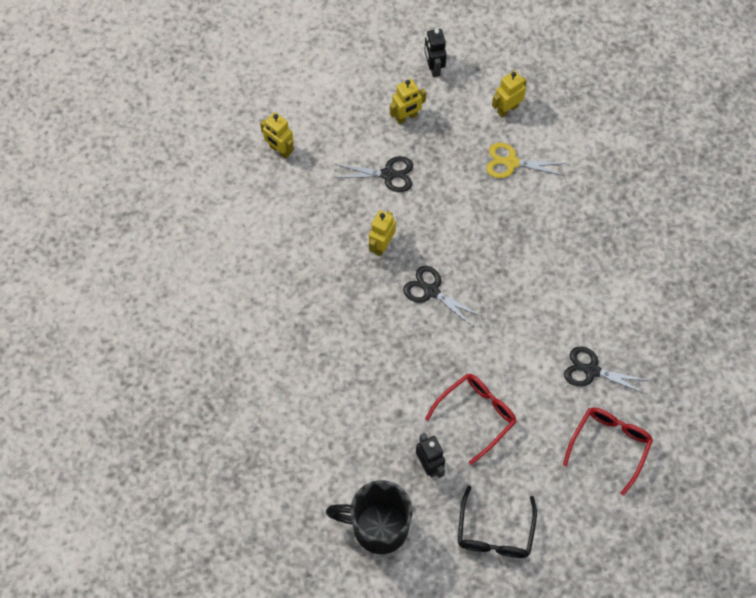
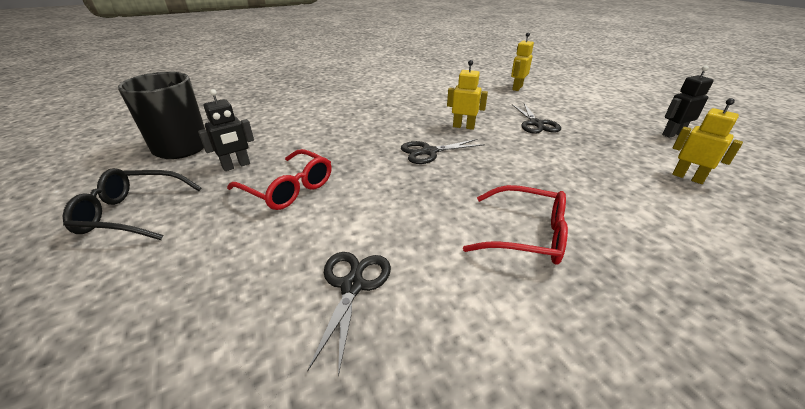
camera: 80 degrees right, 30 degrees down
(406, 117) = (602, 126): yellow robot -> none
(431, 291) = (429, 152): black scissors -> black scissors turned 135 degrees counterclockwise
(511, 162) = (622, 186): yellow scissors -> none
(609, 445) = (215, 322): red glasses -> red glasses (526, 234)

